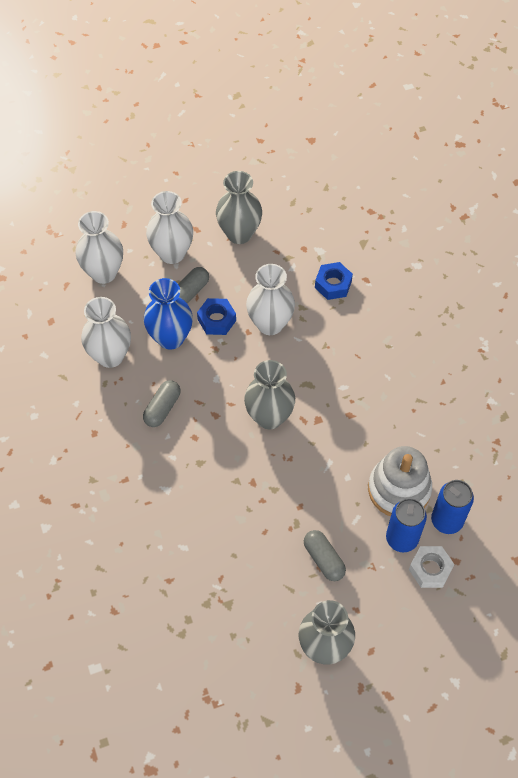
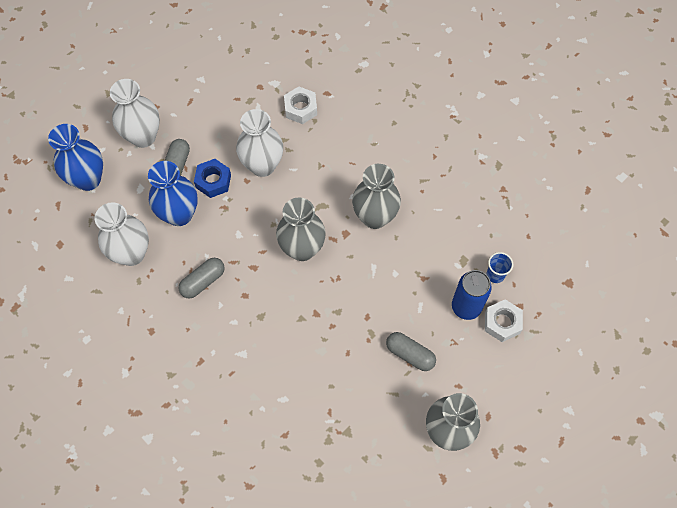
camera: 25 degrees left, 5 degrees up
(103, 273) = (88, 179): white vase -> blue vase
(162, 408) = (203, 281): grey capsule -> grey capsule turned 45 degrees clockwise
(239, 233) = (196, 95): grey vase -> grey vase (374, 217)
(333, 284) = (300, 108): blue nut -> white nut
(399, 489) = (443, 265): white stacking toy -> none
(446, 520) = (495, 275): blue can -> blue cup

